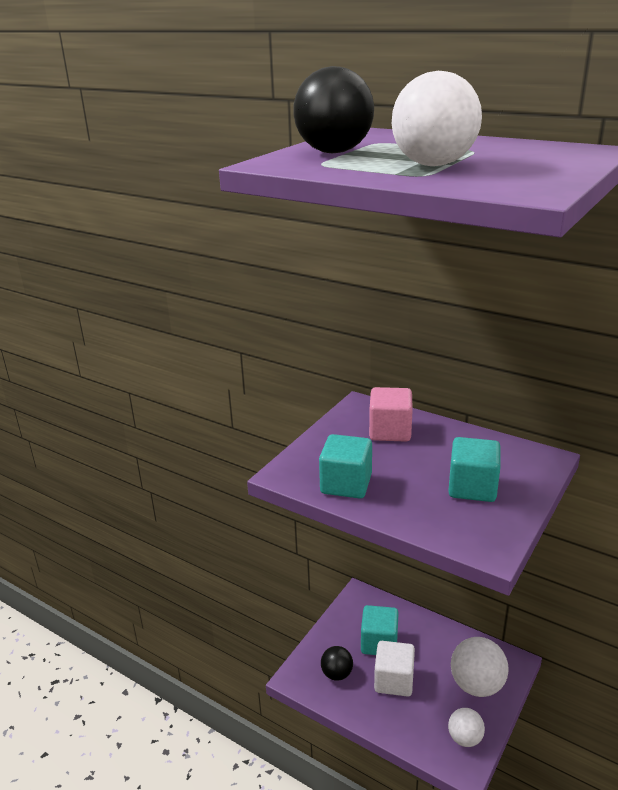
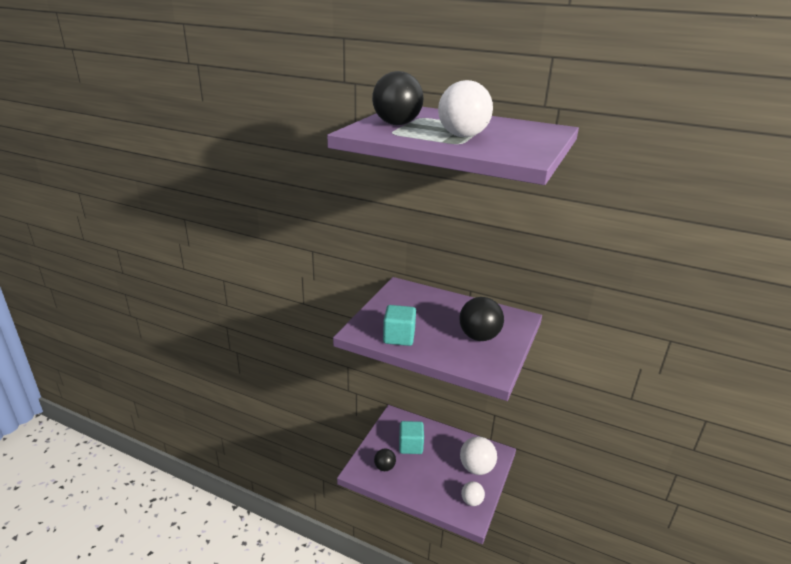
camera: 10 degrees left, 0 degrees up
(390, 431) = (422, 303): pink cube -> none
(394, 680) = (423, 469): white cube -> none
(472, 487) = (479, 337): turquoise cube -> black ball

